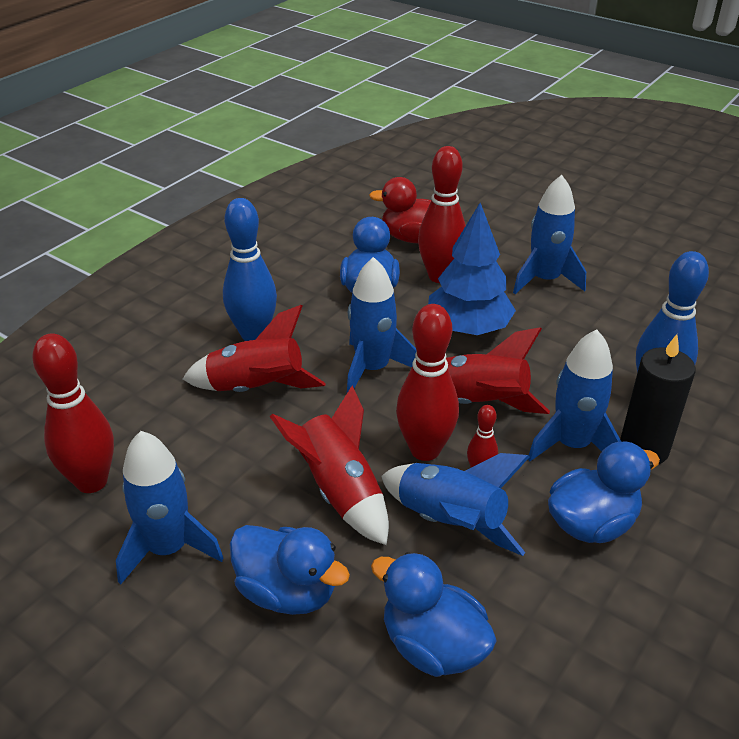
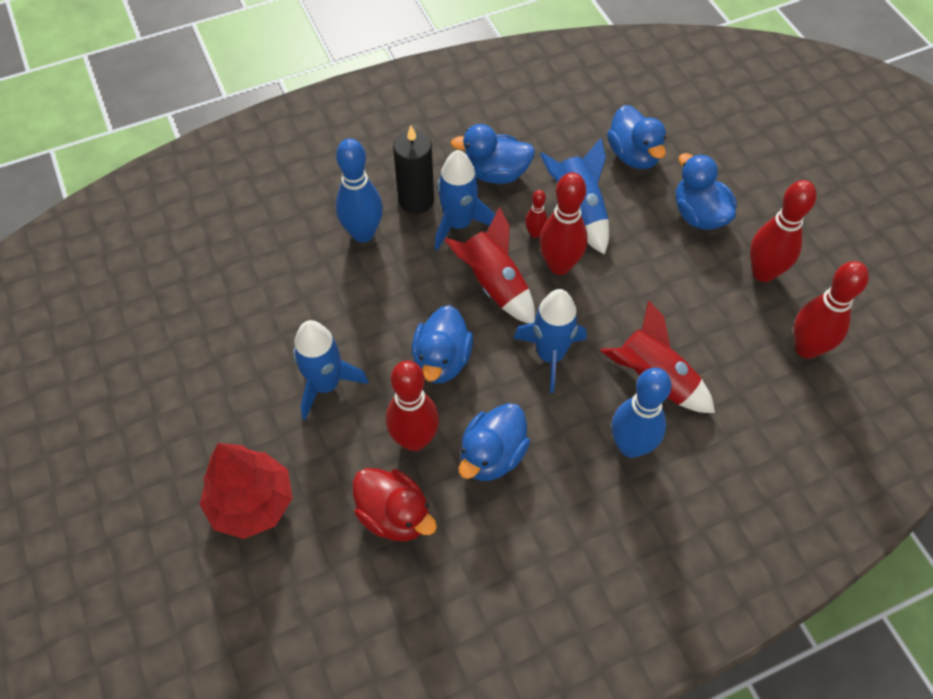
camera: 150 degrees left, 20 degrees up
(168, 548) = (763, 272): blue rocket -> red bowling pin
(339, 491) = (635, 262): red rocket -> none
(468, 328) = (442, 360): blue tree -> blue duck
(517, 212) = (252, 503): none -> red tree

